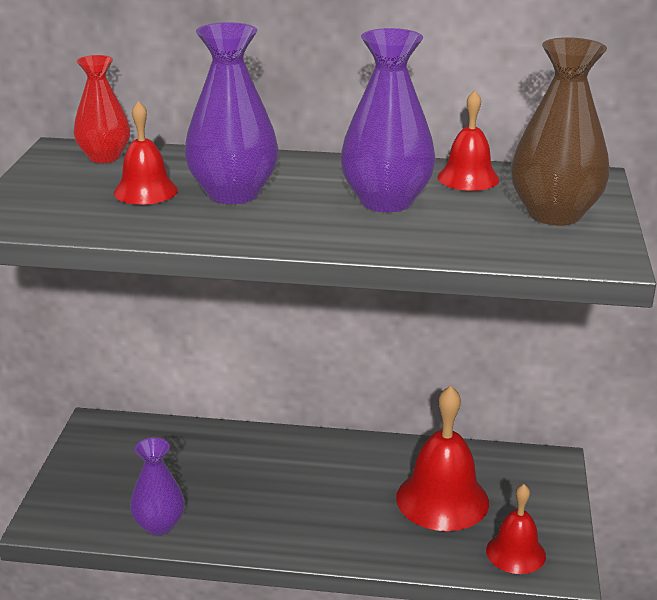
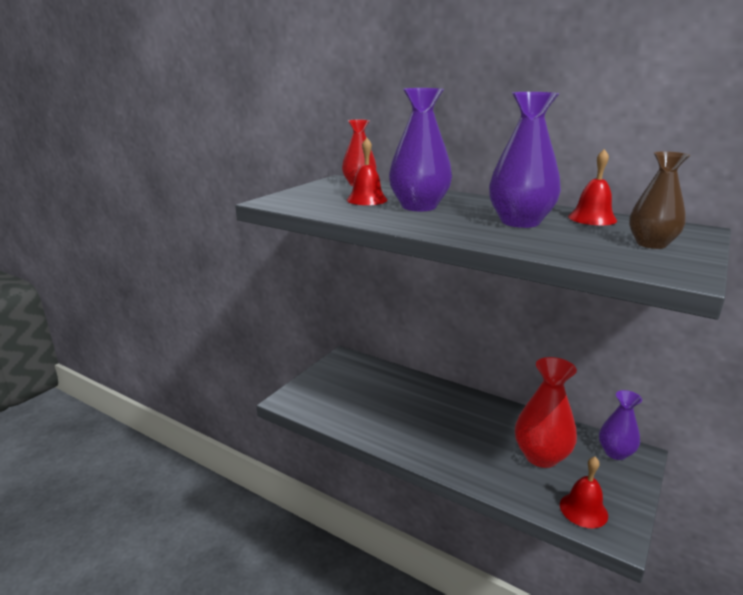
camera: 25 degrees right, 5 degrees down
(159, 525) = (348, 420): purple vase -> purple vase (615, 453)
(442, 499) = (541, 456): red bell -> red vase
(554, 214) = (651, 244): brown vase -> brown vase, size x0.65

